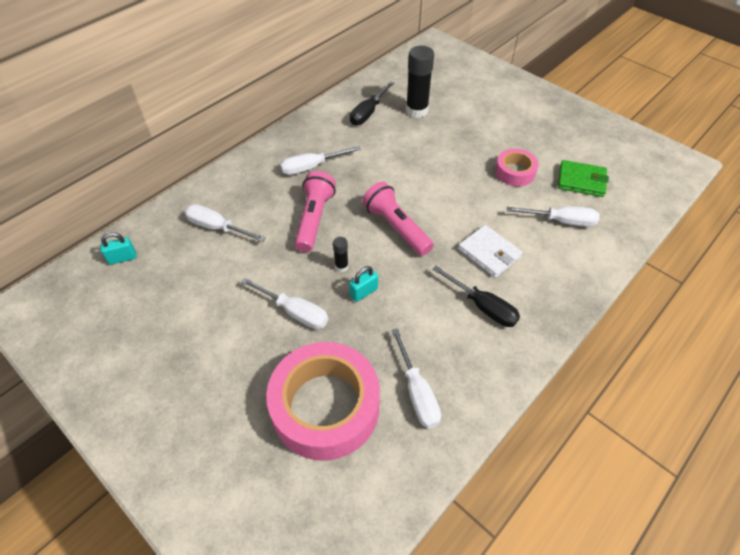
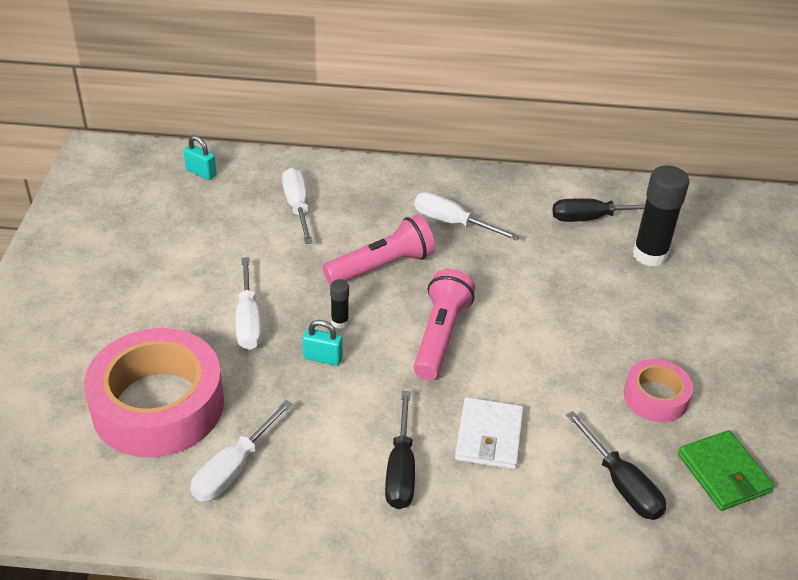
camera: 50 degrees right, 10 degrees down
(561, 221) = (621, 484): white screwdriver -> black screwdriver

